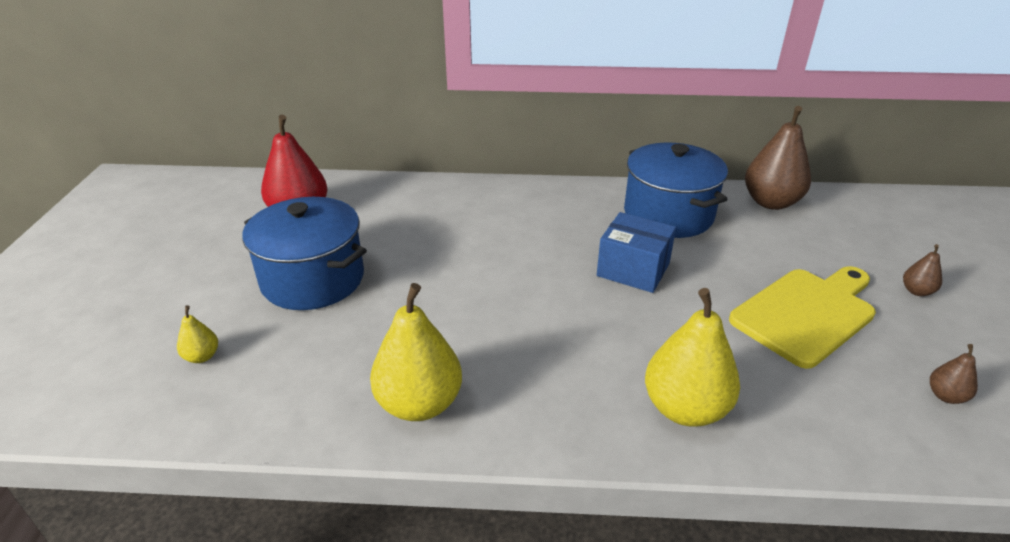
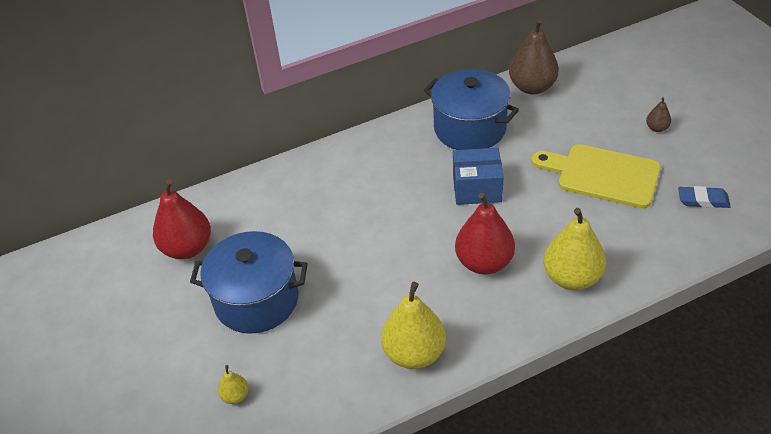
camera: 25 degrees left, 10 degrees up
(583, 344) = (484, 262): none -> red pear
(806, 313) = (602, 175): yellow cutting board -> yellow cutting board turned 90 degrees counterclockwise
(945, 396) = (703, 200): brown pear -> blue eraser

